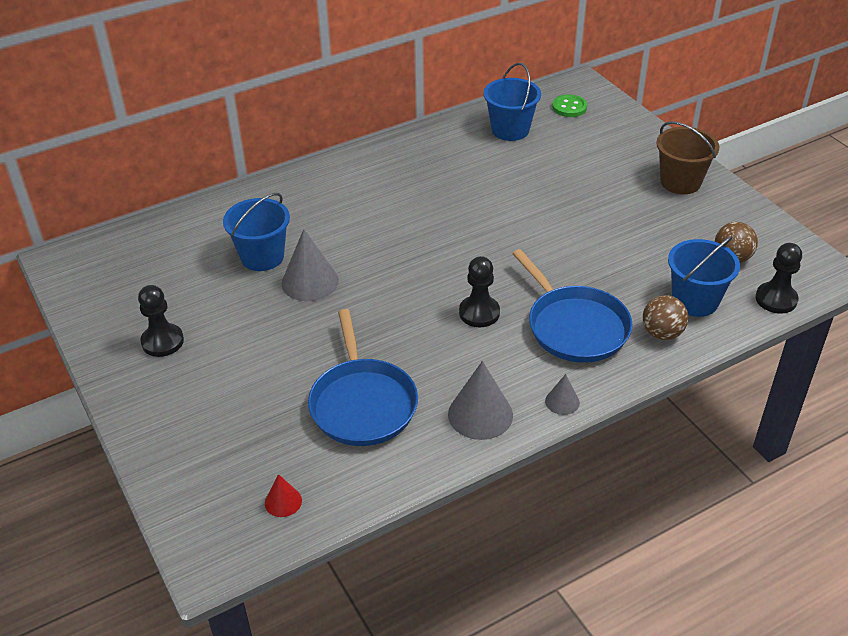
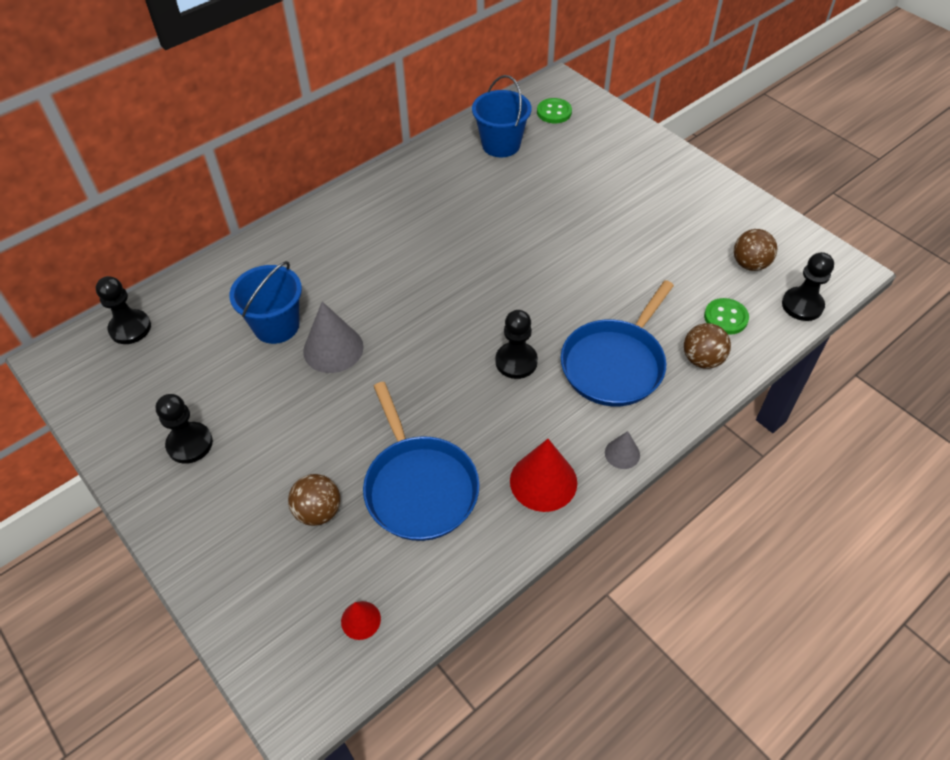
camera: 10 degrees left, 10 degrees up
(130, 243) = (130, 328): none -> black pawn
(265, 410) = (318, 511): none -> brown ball
(480, 414) = (543, 481): grey cone -> red cone
(574, 326) = (615, 364): blue pan -> blue pan turned 75 degrees clockwise
(680, 182) = (681, 184): brown bucket -> none
(695, 301) = (725, 318): blue bucket -> green button

